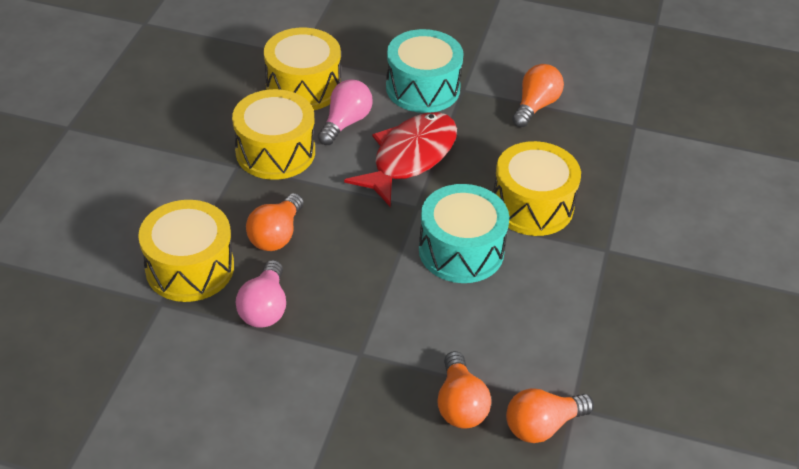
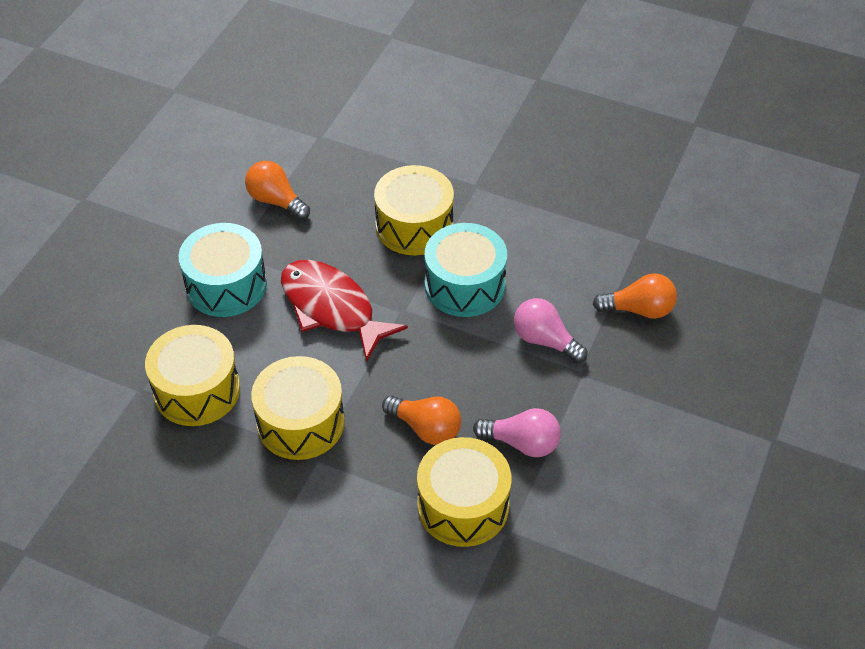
camera: 80 degrees left, 5 degrees up
(345, 123) = (267, 357): pink light bulb -> pink light bulb (545, 340)
(542, 425) = (661, 260): orange light bulb -> none

